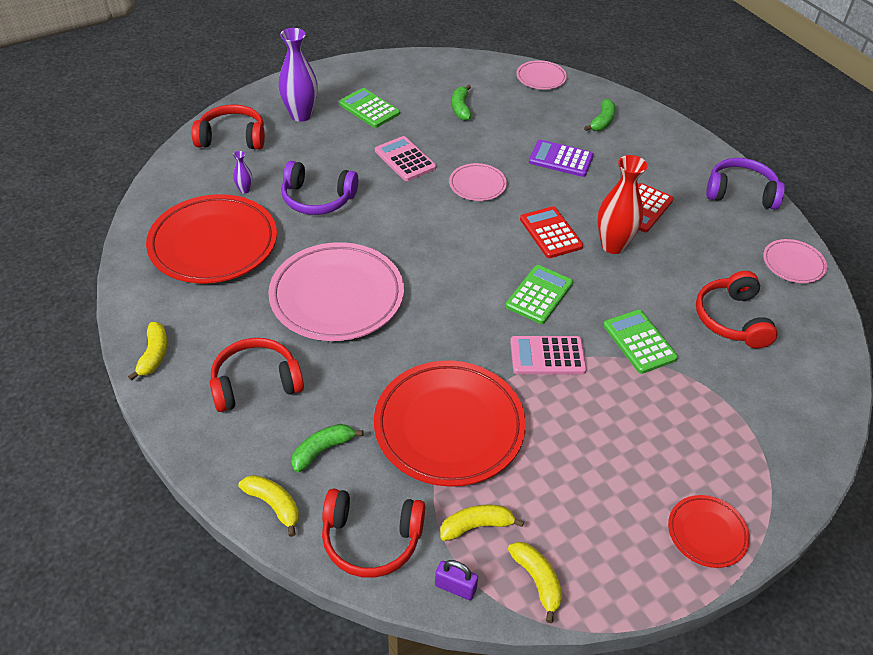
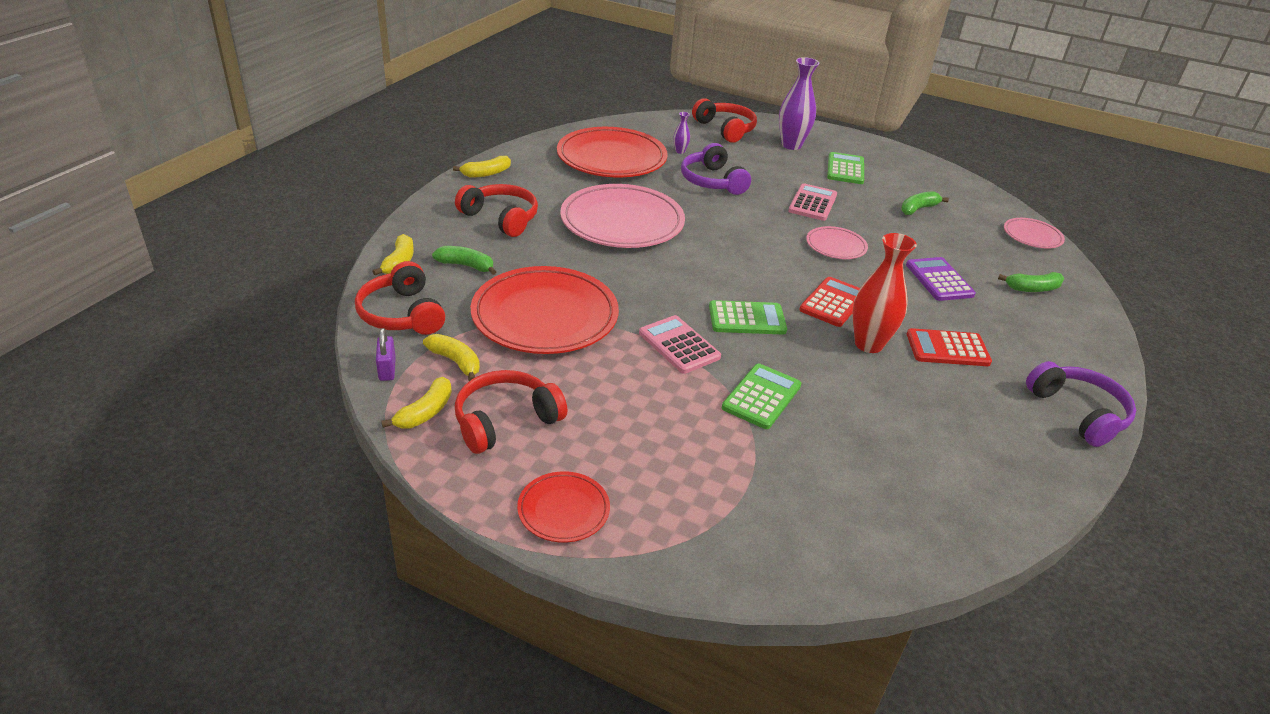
camera: 55 degrees right, 10 degrees down
(731, 319) = (872, 455): red headphones -> red headphones (505, 420)
(793, 264) = (1024, 485): pink plate -> none

